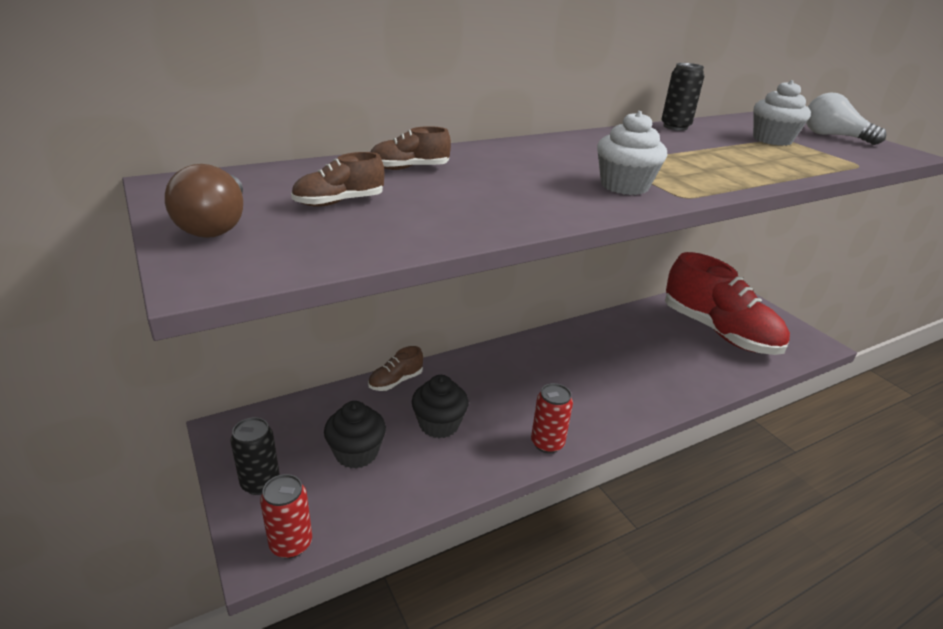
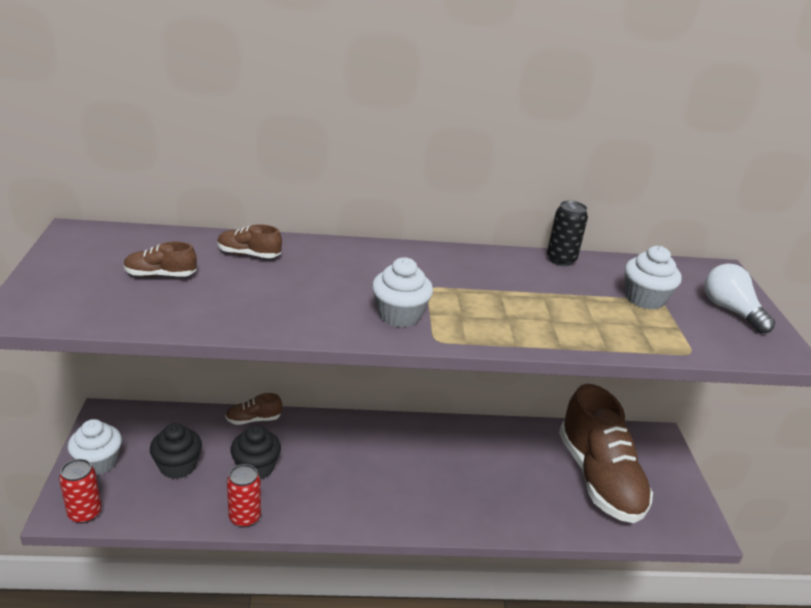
camera: 25 degrees right, 0 degrees up
(216, 225) = (65, 274): brown light bulb -> none
(260, 483) = (98, 462): black can -> white cupcake
(547, 443) = (327, 517): red can -> red can (244, 517)
(718, 332) = (599, 478): red shoe -> brown shoe

